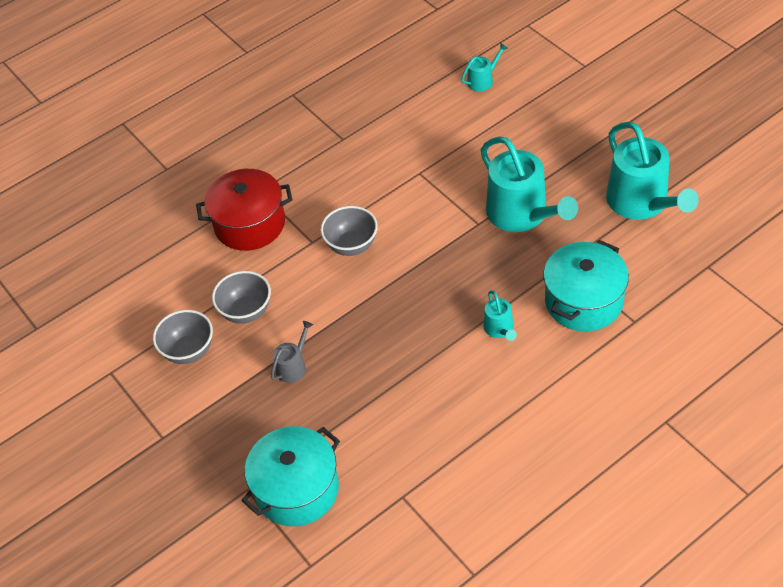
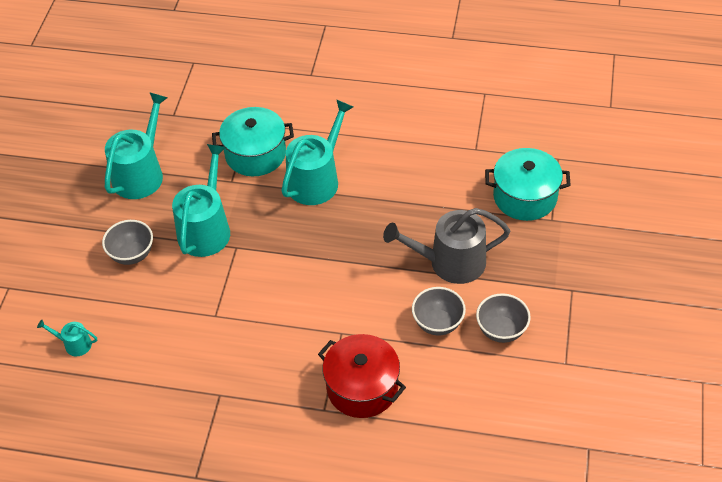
camera: 135 degrees left, 0 degrees up
(293, 366) = (450, 262): grey watering can -> grey watering can, size x2.16
(352, 245) = (322, 305): grey bowl -> grey bowl (132, 255)
(500, 329) = (316, 180): turquoise watering can -> turquoise watering can, size x2.16

